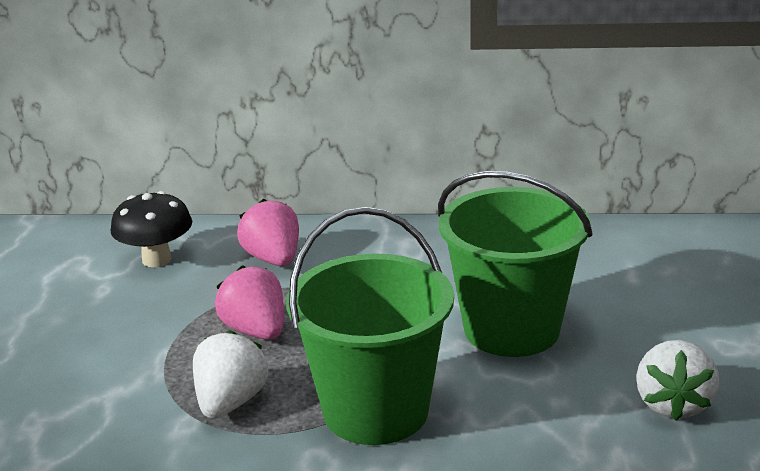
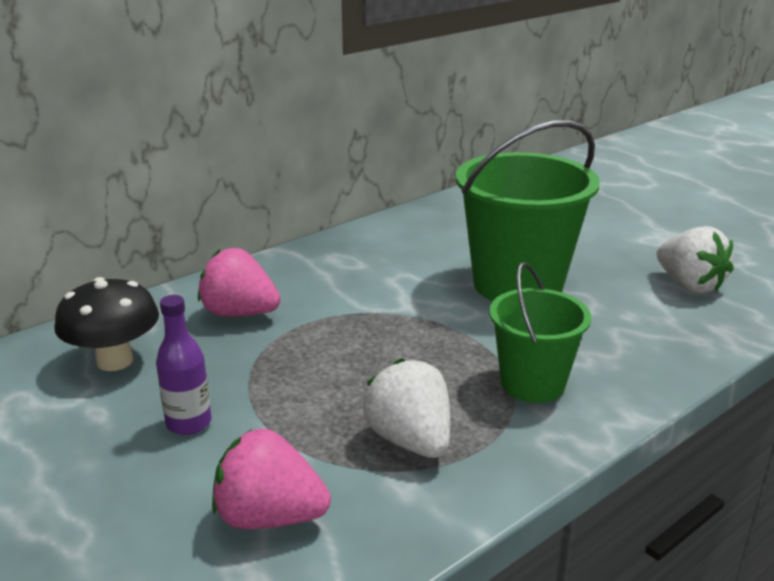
camera: 45 degrees left, 0 degrees up
(134, 321) = (189, 423): none -> purple bottle
(256, 331) = (327, 374): pink strawberry -> pink strawberry (269, 517)
(375, 411) = (532, 383): green bucket -> green bucket, size x0.59

